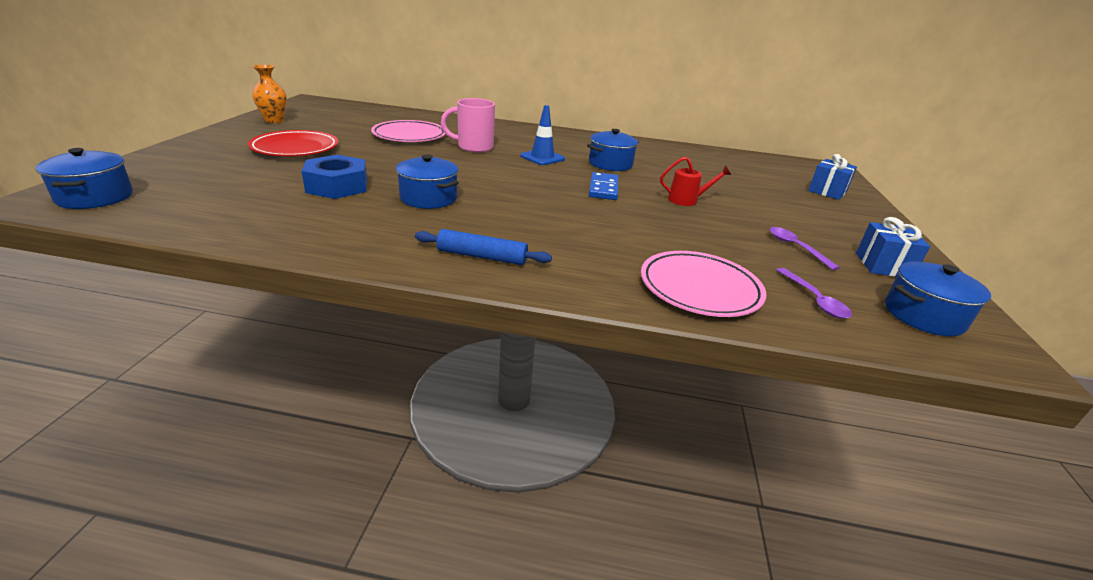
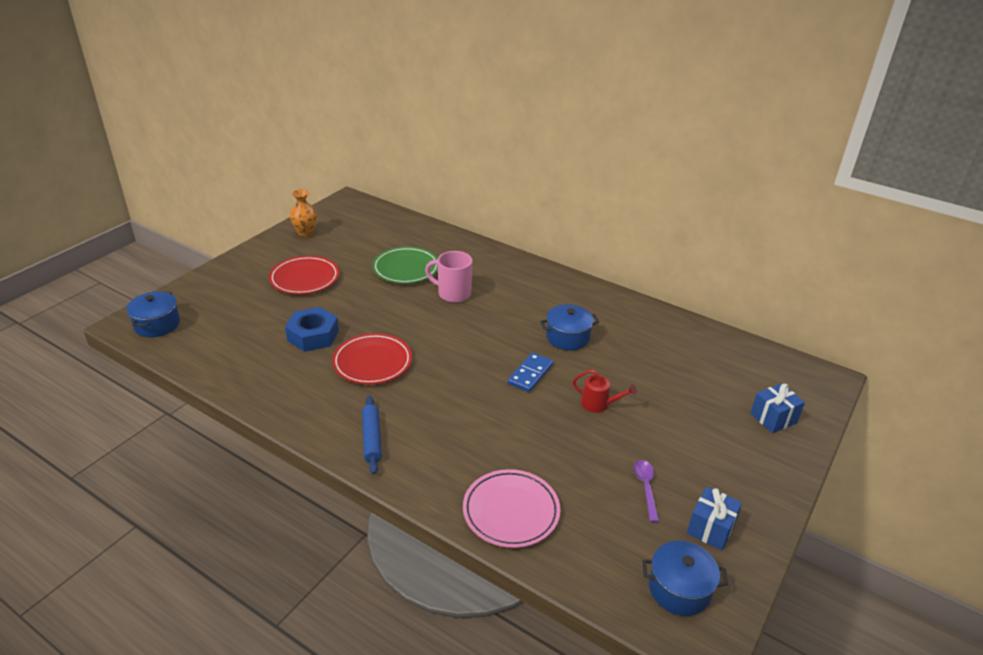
camera: 25 degrees right, 5 degrees up
(409, 136) = (406, 269): pink plate -> green plate
(428, 198) = (372, 362): blue pot -> red plate
(482, 256) = (372, 439): blue rolling pin -> blue rolling pin turned 45 degrees clockwise
(542, 157) = (507, 318): blue traffic cone -> none
(814, 300) = (597, 547): purple spoon -> none

